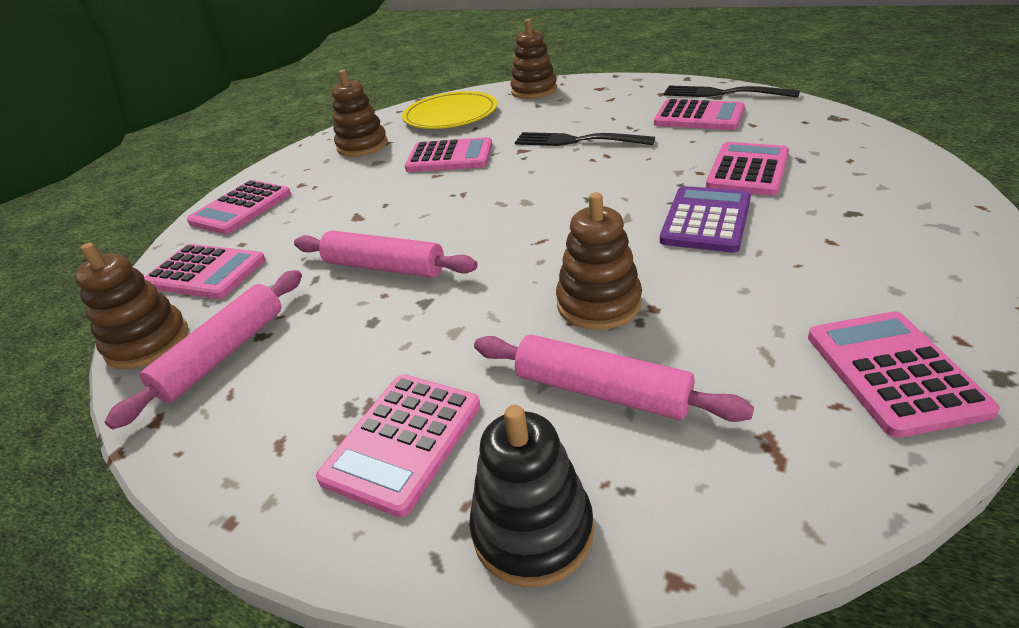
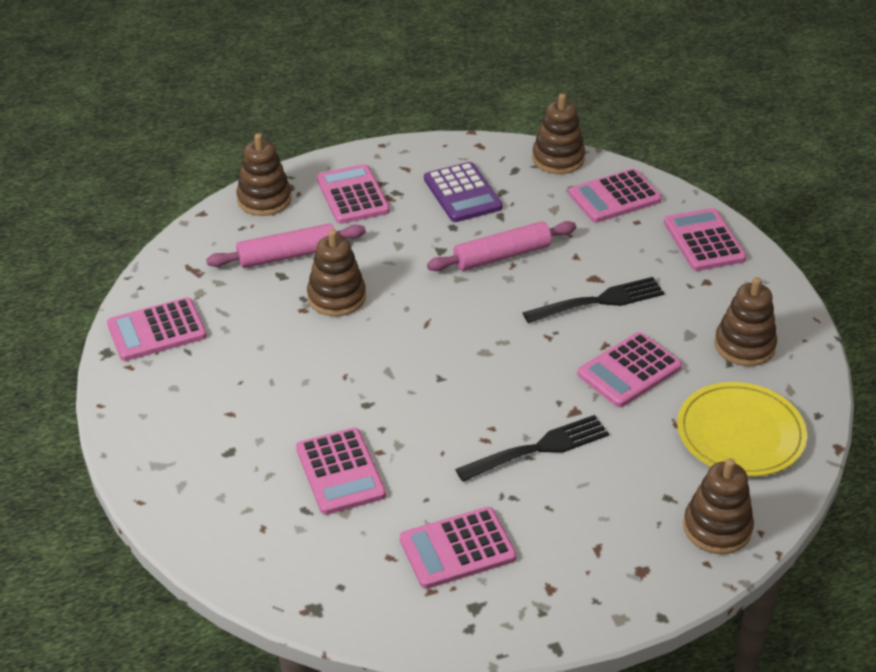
camera: 130 degrees right, 5 degrees up
(223, 354) = (504, 176): pink rolling pin -> none
(532, 530) = (264, 199): black stacking toy -> brown stacking toy
(706, 220) = (328, 395): purple calculator -> purple calculator (462, 193)
(724, 93) = (473, 619): black fork -> black fork (598, 301)
(893, 372) = (157, 330): pink calculator -> pink calculator turned 120 degrees clockwise

